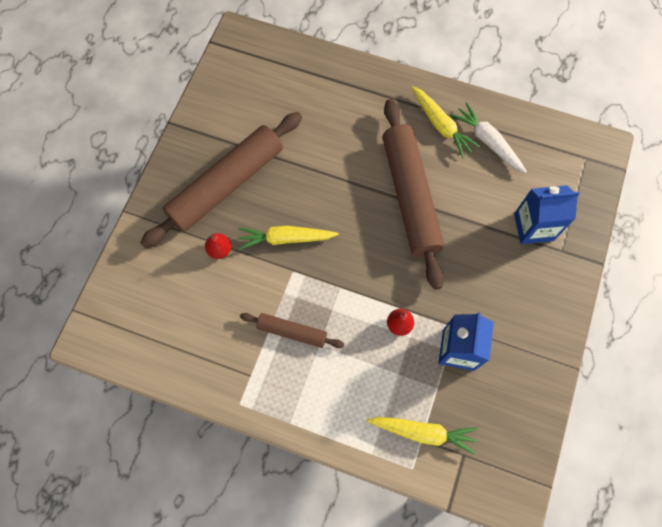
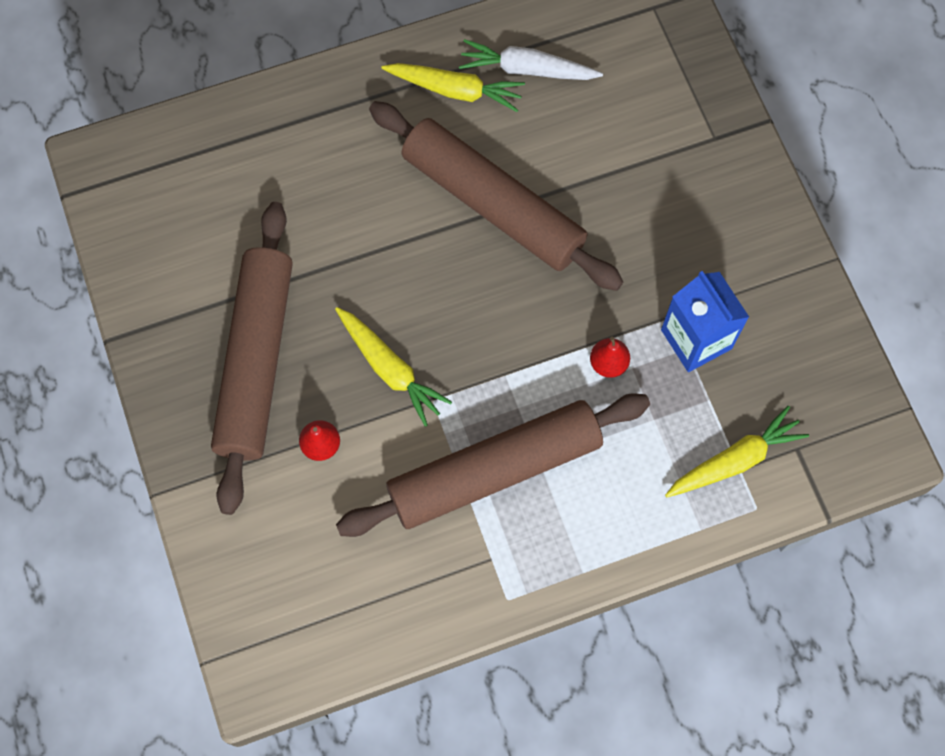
camera: 40 degrees left, 0 degrees up
(286, 239) = (390, 369): yellow carrot -> yellow carrot turned 90 degrees counterclockwise
(292, 332) = (494, 470): brown rolling pin -> brown rolling pin, size x2.05
(533, 227) = (662, 134): blue carton -> none

